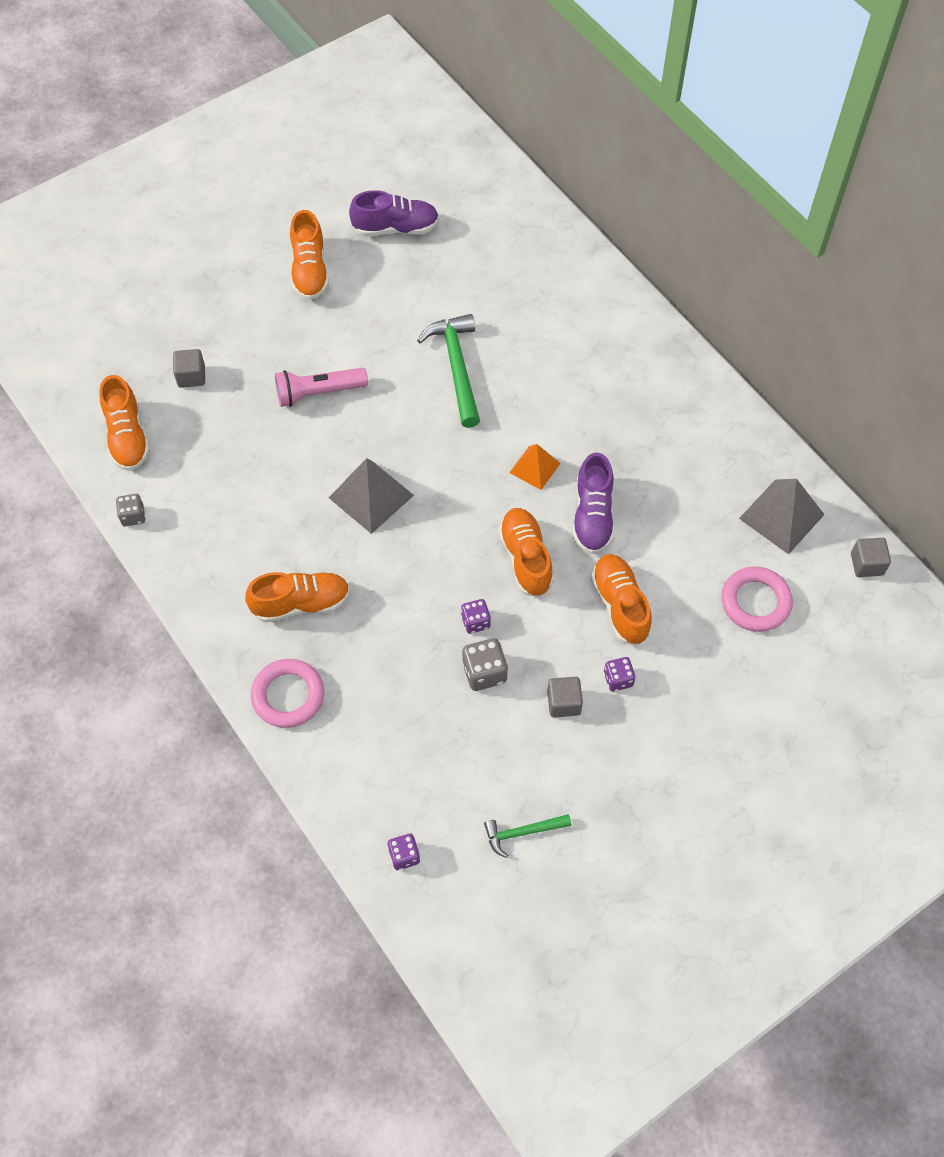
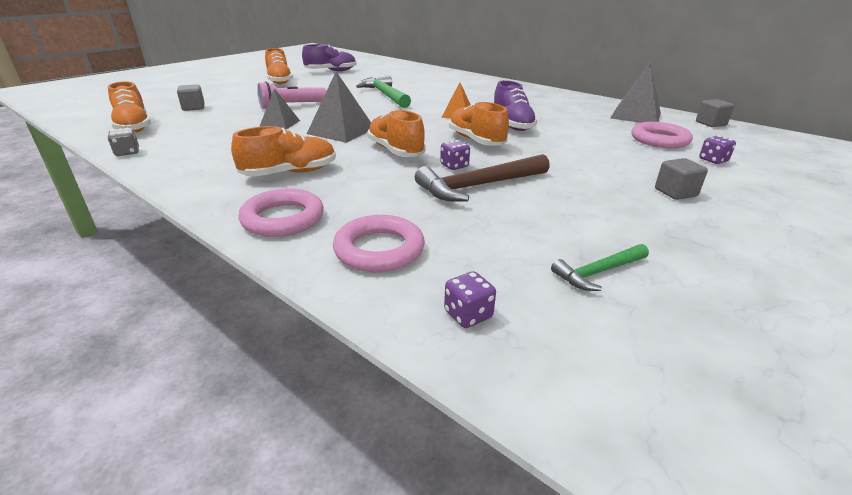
camera: 15 degrees left, 30 degrees down
(299, 456) = (280, 123): none -> grey pyramid
(361, 763) = (379, 249): none -> pink ring
(484, 672) = (478, 186): grey dice -> brown hammer
(564, 703) = (563, 192): grey cube -> grey cube (675, 192)
(618, 679) = (597, 177): purple dice -> purple dice (713, 160)
(620, 605) = (564, 149): orange shoe -> orange shoe (395, 151)

